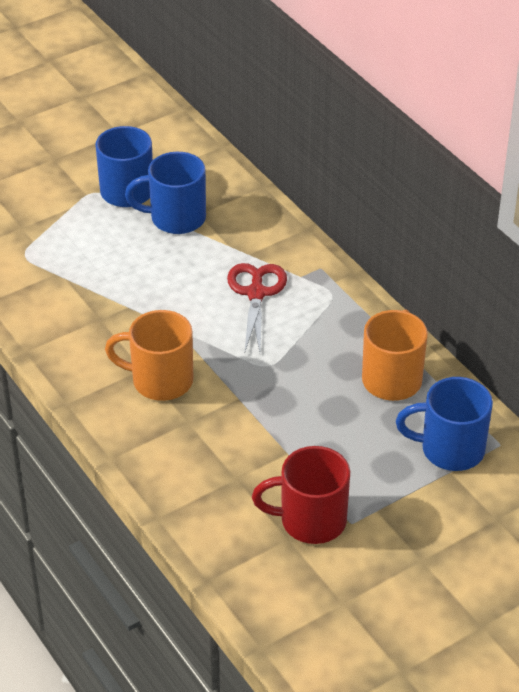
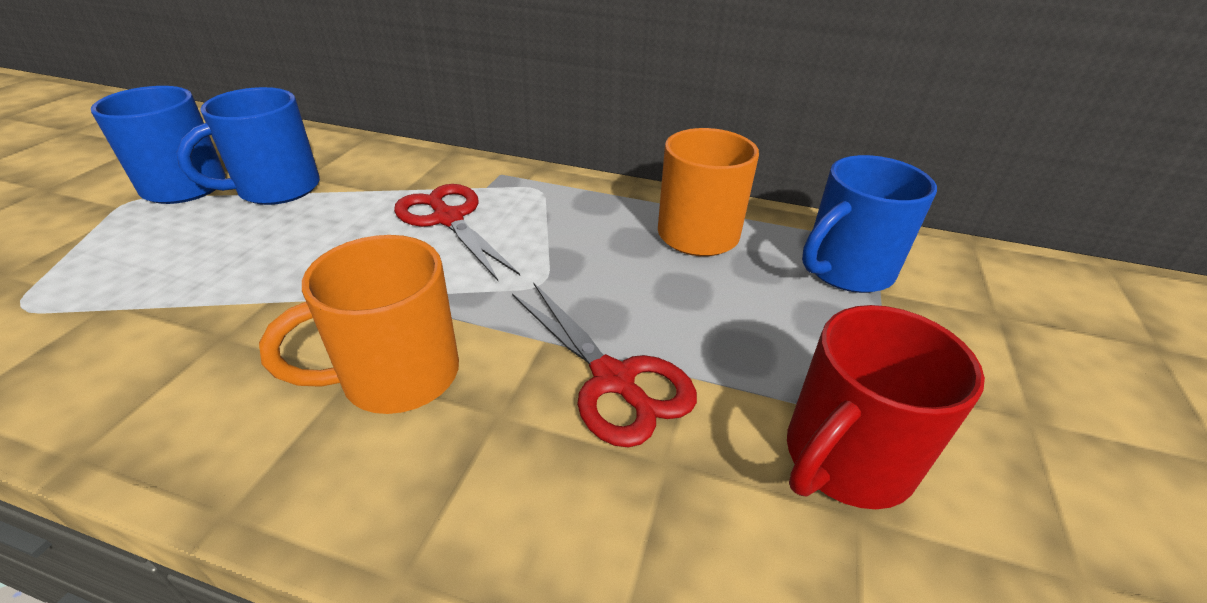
camera: 40 degrees left, 5 degrees down
(250, 435) = (614, 380): none -> red scissors

